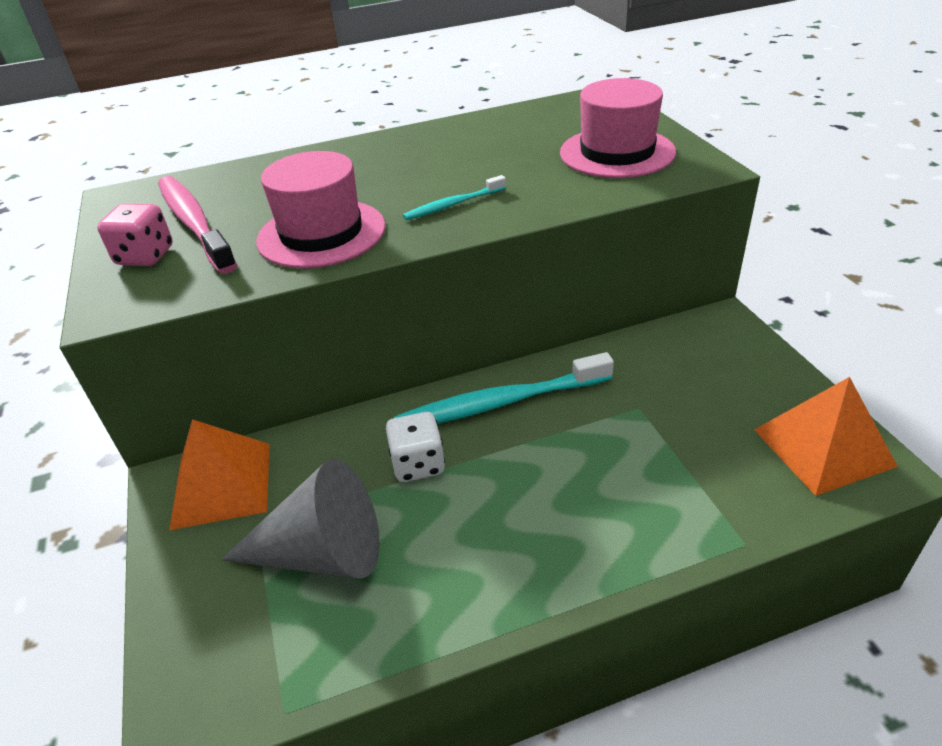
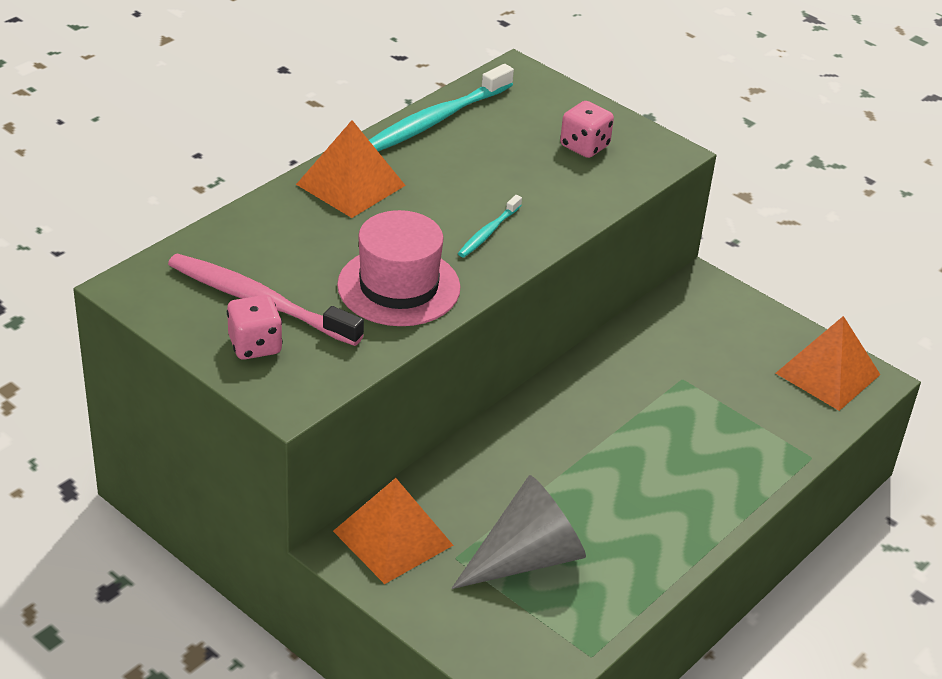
camera: 35 degrees left, 0 degrees up
(372, 153) = (350, 185): none -> orange pyramid
(418, 464) = (544, 472): white dice -> none
(501, 403) = (571, 404): turquoise toothbrush -> turquoise toothbrush (437, 120)
(617, 152) = (584, 146): pink hat -> pink dice

